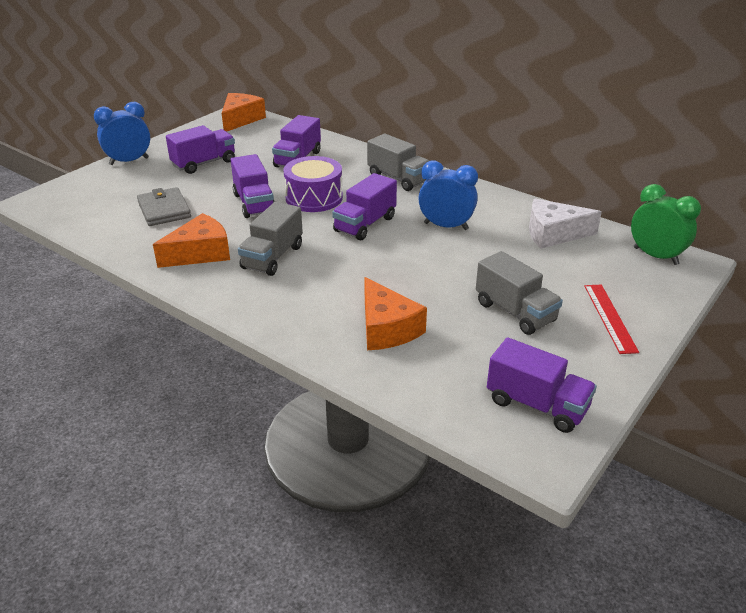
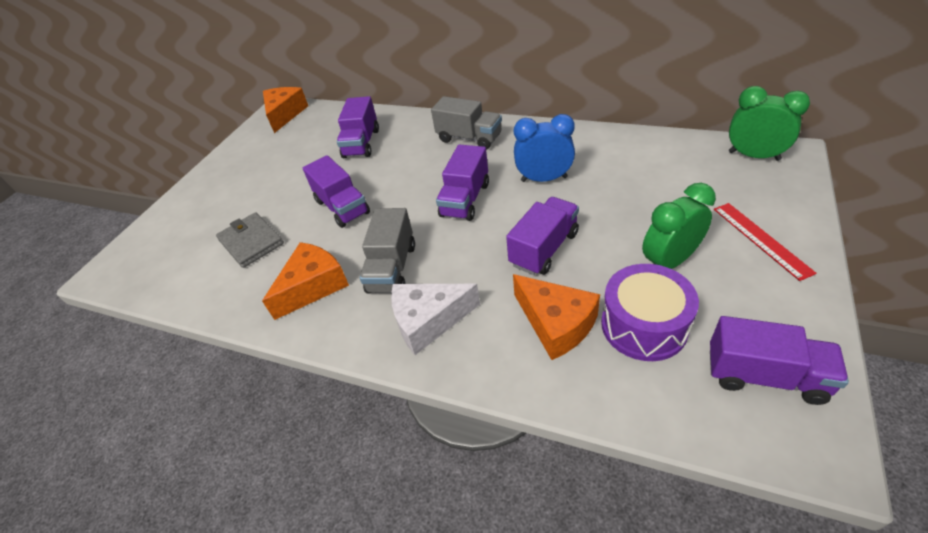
camera: 10 degrees left, 10 degrees up
(129, 161) = (190, 193): blue clock -> none
(204, 163) = (269, 174): purple truck -> purple truck (544, 249)
(314, 198) = (399, 183): purple drum -> purple drum (644, 325)
(515, 312) = (669, 261): grey truck -> green clock
(553, 234) = (648, 158): white cheese -> white cheese (429, 321)

